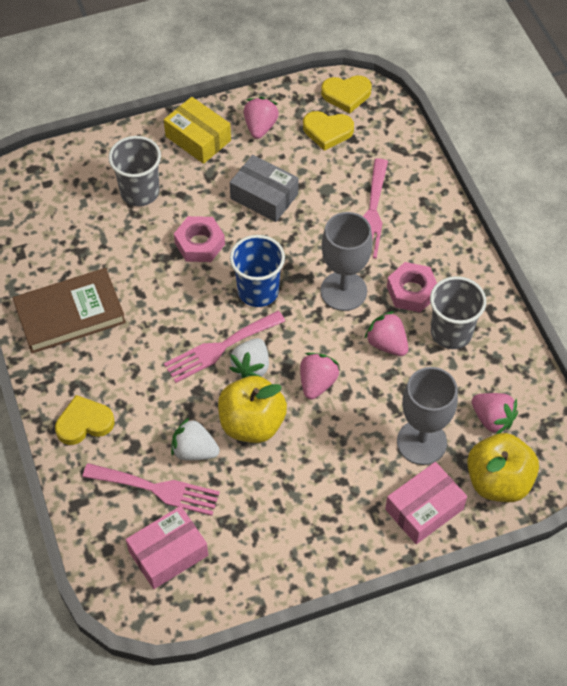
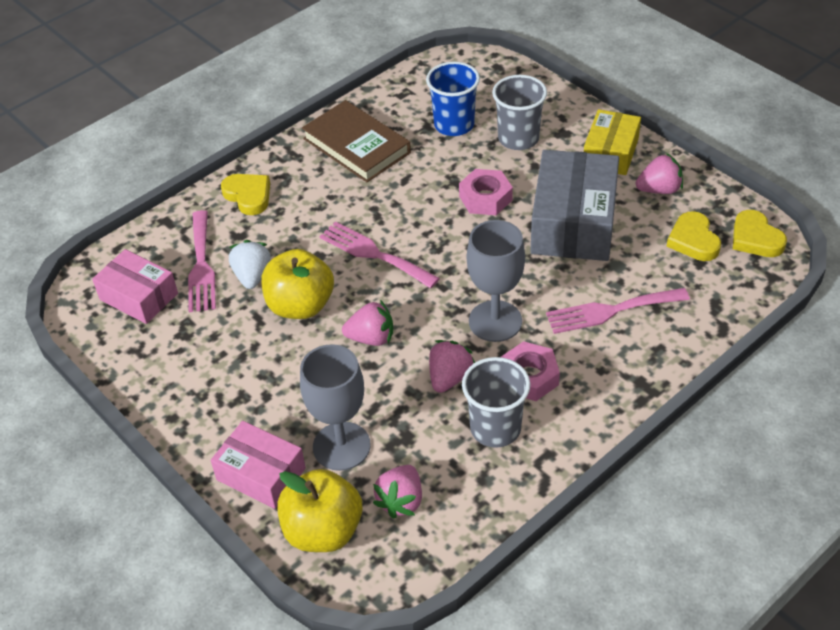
camera: 70 degrees right, 10 degrees down
(251, 367) = (364, 283): white strawberry -> none
(258, 291) = (455, 257): blue cup -> blue cup (454, 125)
(264, 196) = (573, 222): grey box -> grey box, size x1.64

